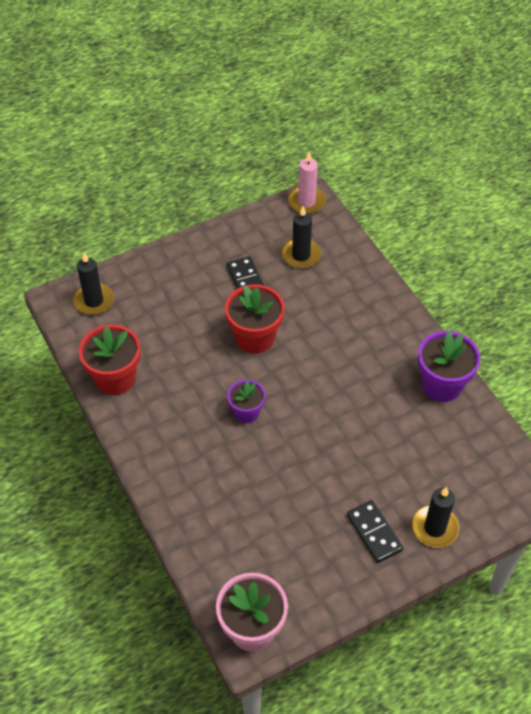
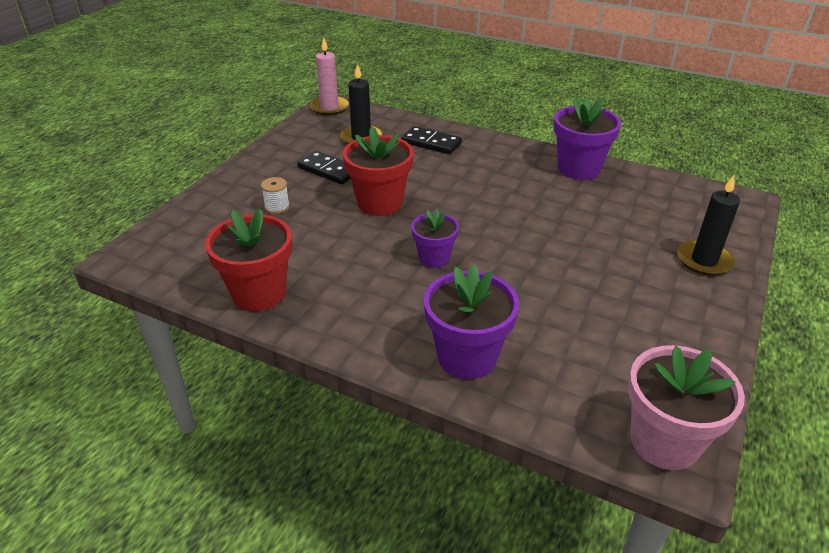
camera: 35 degrees left, 15 degrees down
(94, 301) = (172, 242): black candle -> none
(182, 302) = (277, 207): none -> white spool
(196, 503) = (467, 357): none -> purple flower pot
(374, 532) = (662, 290): black domino -> black domino (431, 143)

